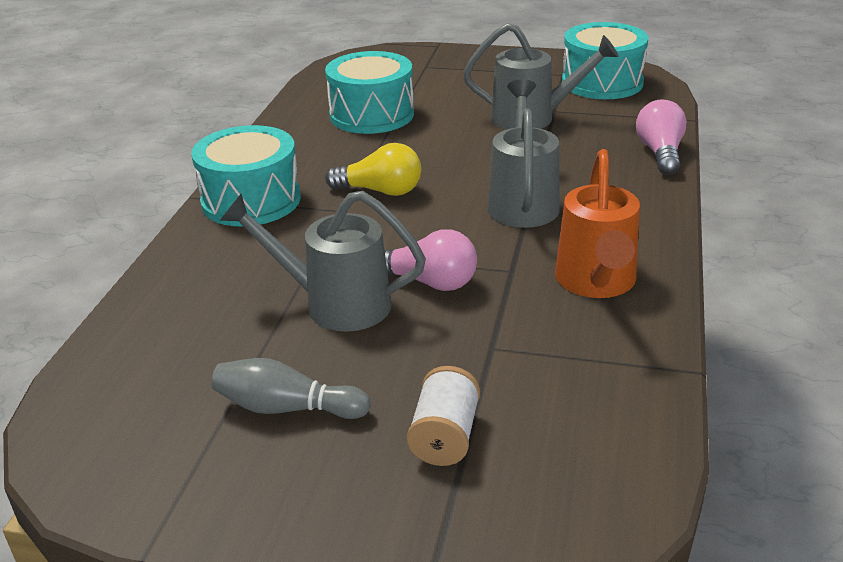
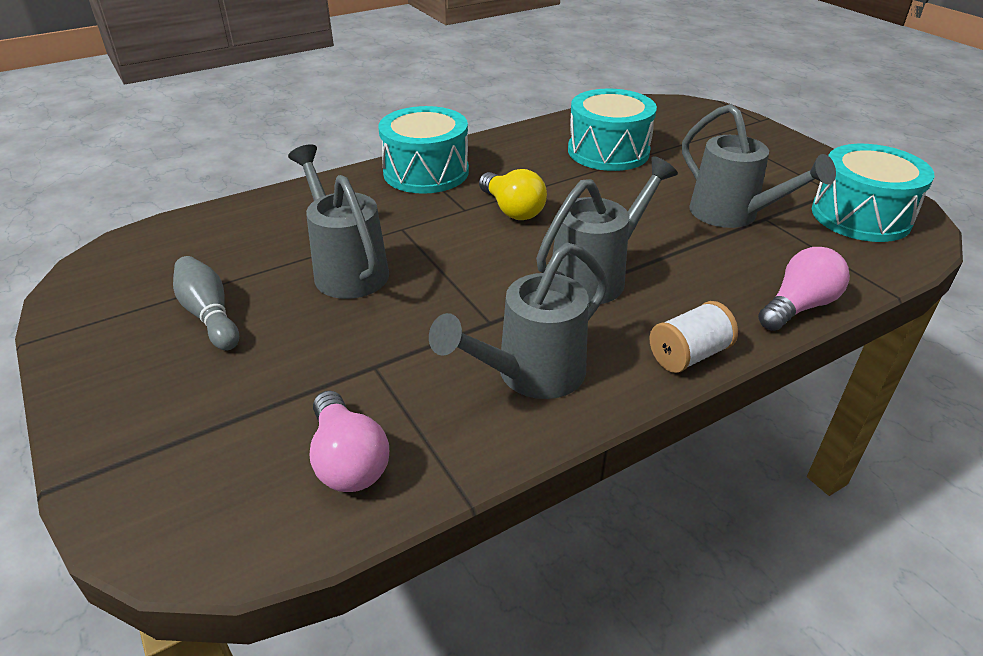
camera: 45 degrees right, 5 degrees up
(429, 282) = (423, 292): pink light bulb -> pink light bulb (348, 460)
(445, 436) = (240, 401): white spool -> white spool (689, 355)
(596, 282) = (531, 374): orange watering can -> grey watering can

